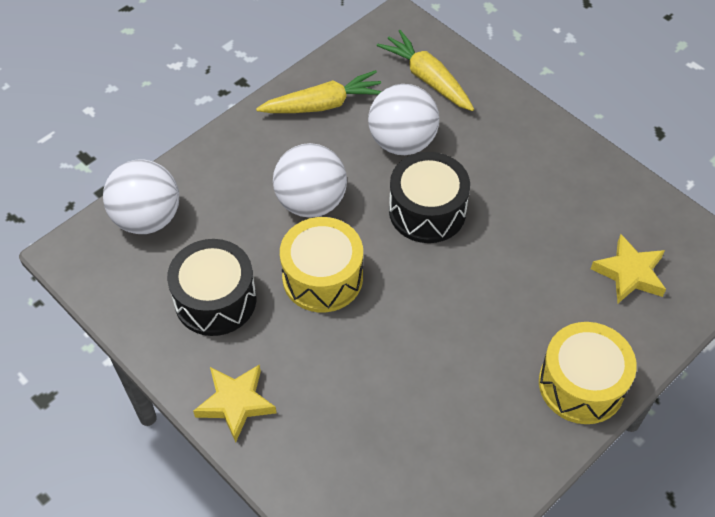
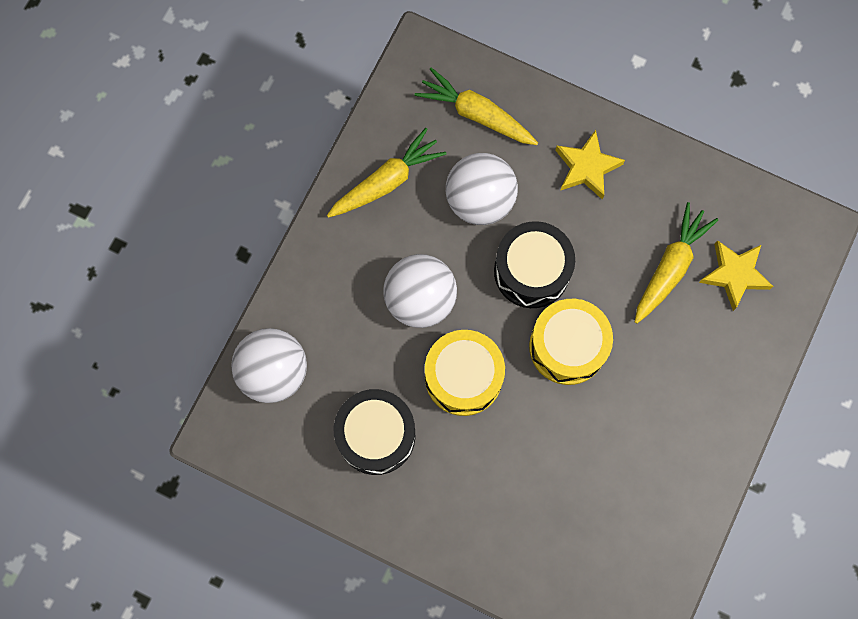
camera: 20 degrees left, 20 degrees up
(235, 403) = (438, 530): yellow star -> yellow star (586, 167)
(565, 247) = (670, 267): none -> yellow carrot
(581, 384) = (726, 403): yellow drum -> yellow drum (567, 346)

